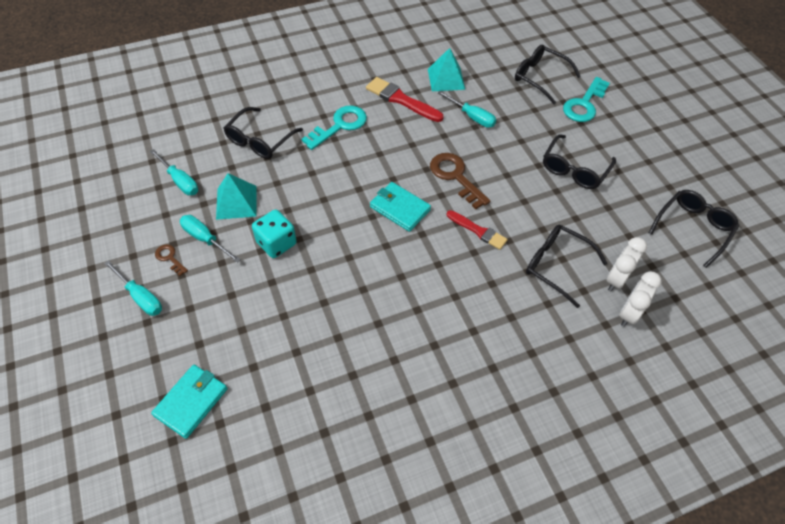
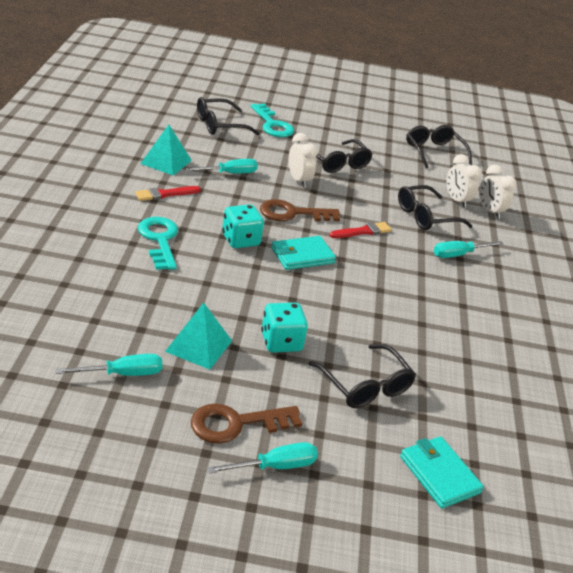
camera: 65 degrees left, 20 degrees down
(170, 258) = (236, 424): brown key -> brown key, size x1.97
(205, 239) = (231, 387): turquoise screwdriver -> turquoise screwdriver (458, 254)
(260, 140) = (122, 295): black glasses -> black glasses (365, 385)
(384, 165) = (240, 240): none -> turquoise dice
(401, 100) = (165, 194): red brush -> red brush, size x0.67
(512, 159) = (298, 180): none -> white clock

